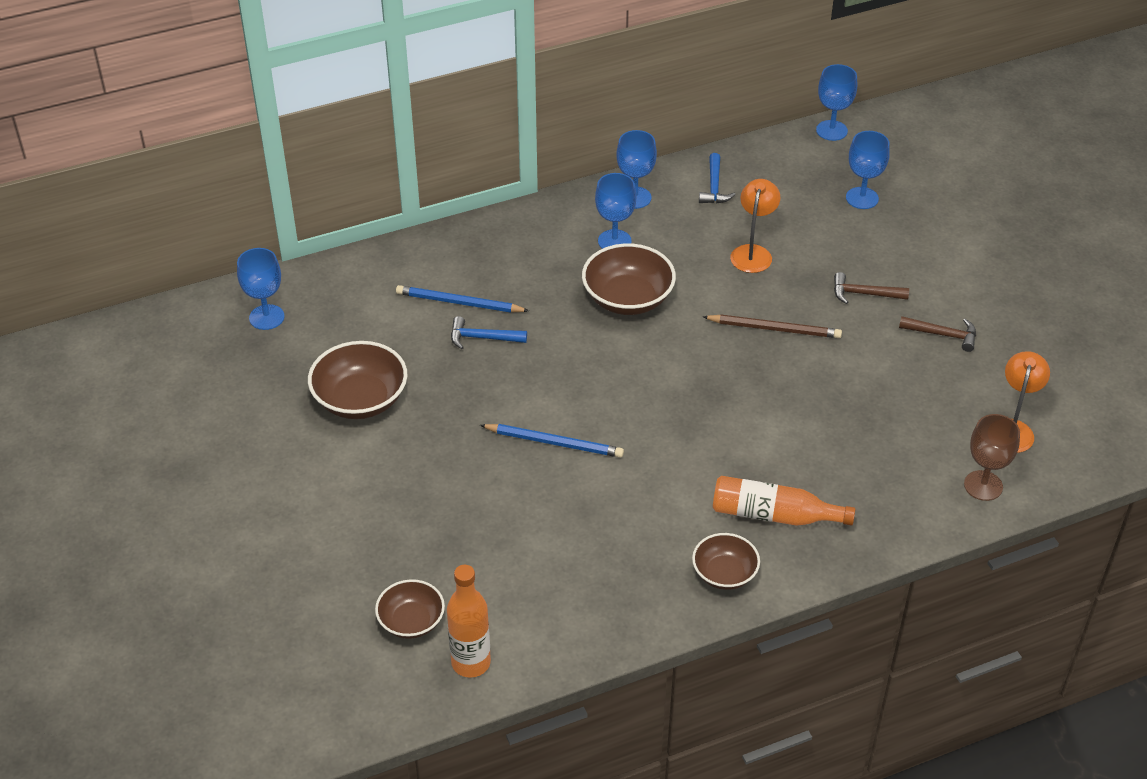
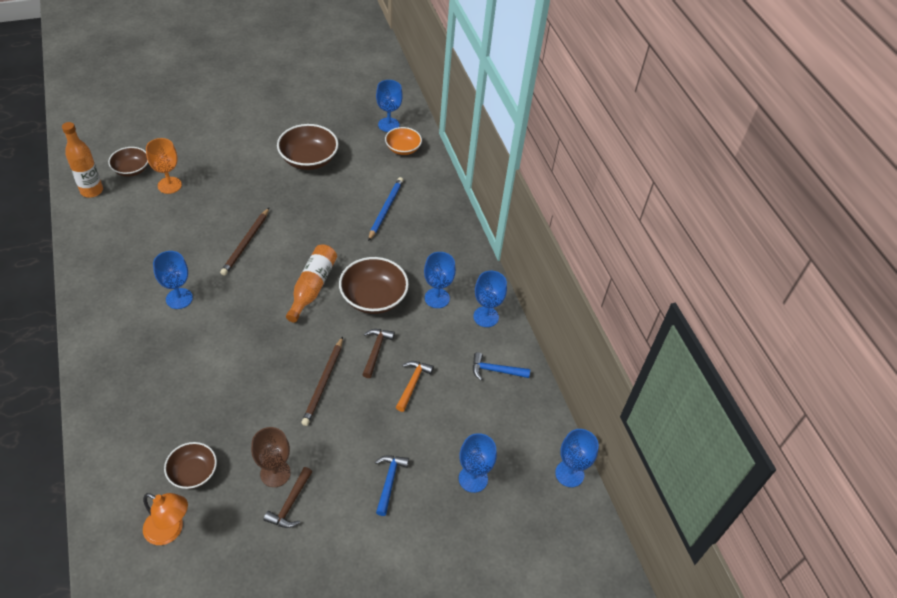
camera: 90 degrees right, 5 degrees up
(324, 296) = (403, 149): none -> orange bowl
(443, 561) = (169, 185): none -> orange goblet
(482, 338) = (350, 217): blue hammer -> blue hammer (389, 481)
(554, 442) = (246, 243): blue pencil -> brown pencil
(675, 496) = (179, 298): none -> blue goblet
(724, 573) = (104, 314): brown bowl -> brown bowl (193, 472)
(753, 252) = (412, 383): orange lamp -> orange hammer
(774, 515) = (142, 349): orange bottle -> orange bottle (312, 287)
(864, 294) = (351, 453): brown hammer -> brown hammer (376, 351)
(983, 485) = (119, 491): brown goblet -> brown goblet (275, 473)

